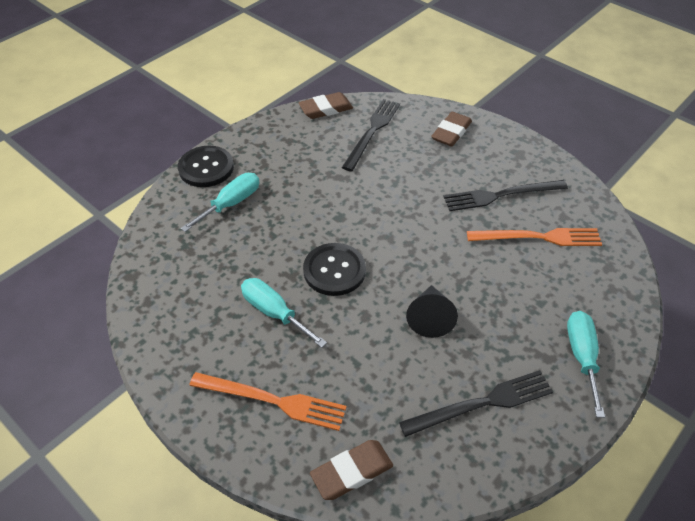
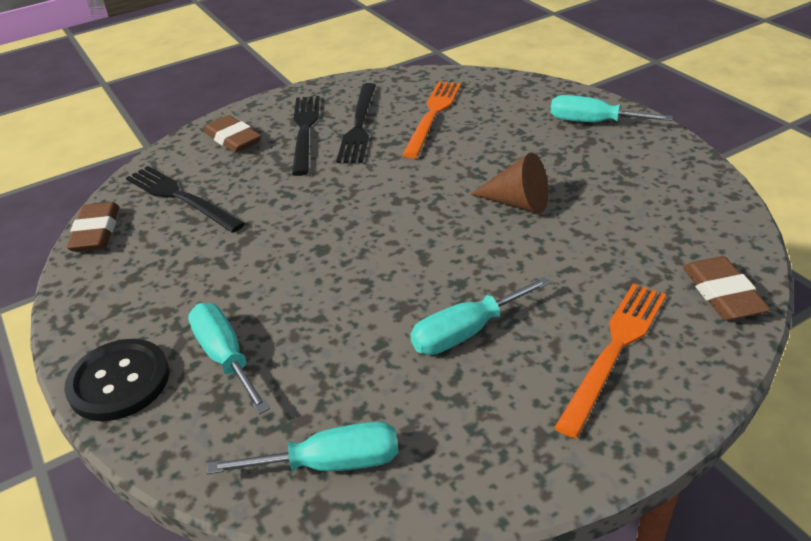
camera: 70 degrees left, 10 degrees down
(160, 272) = (330, 463): none -> turquoise screwdriver
(334, 270) = (414, 266): black button -> none
(430, 317) = (517, 203): black cone -> brown cone
(482, 403) = (640, 189): black fork -> black fork (305, 131)

